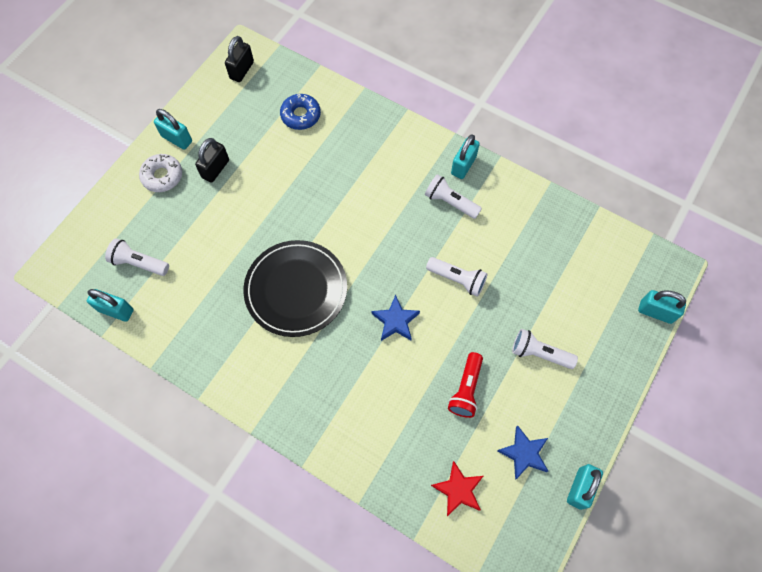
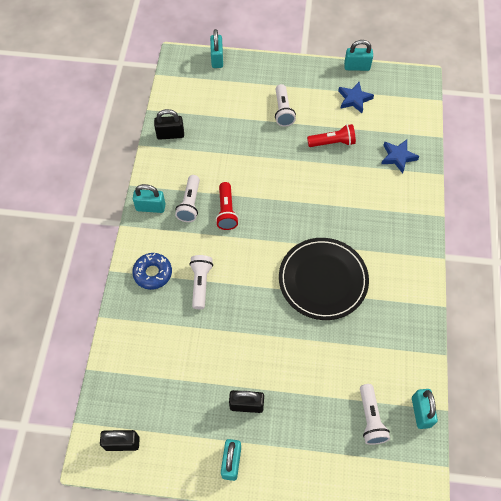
camera: 115 degrees left, 5 degrees down
(162, 176) = (278, 451): white donut -> none
(301, 115) = (154, 358): blue donut -> blue donut (153, 273)
(395, 321) = (309, 202): blue star -> blue star (398, 157)
(424, 233) = (226, 211): none -> red flashlight
(457, 279) = (254, 176): white flashlight -> white flashlight (201, 283)
(458, 490) = (398, 125): red star -> none
(552, 217) = (170, 134): none -> black padlock

